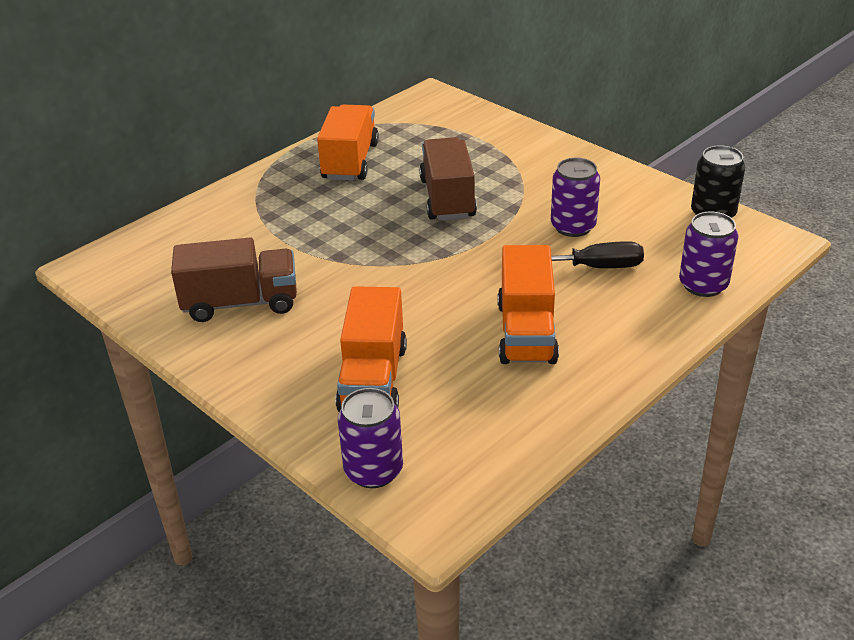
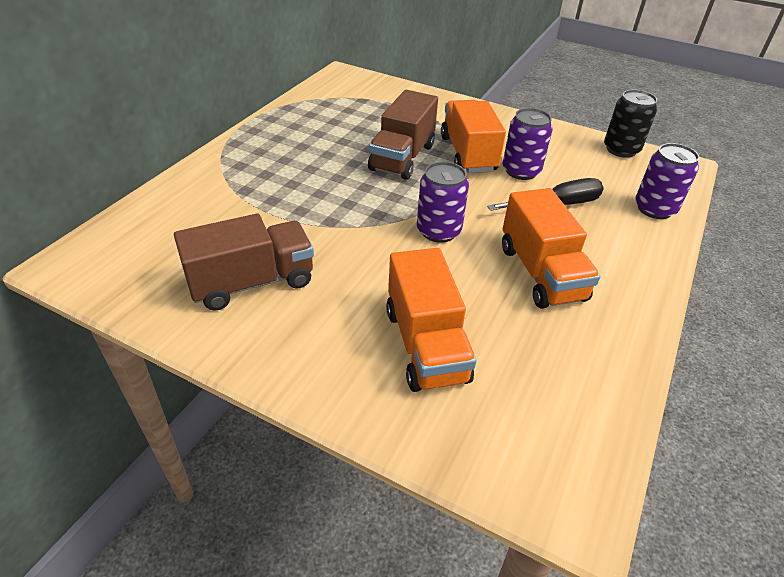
camera: 20 degrees left, 5 degrees up
(350, 161) = (299, 133): orange truck -> orange truck (468, 154)
(373, 470) = (481, 456): purple can -> purple can (438, 231)
(447, 198) = (402, 157): brown truck -> brown truck turned 135 degrees counterclockwise

